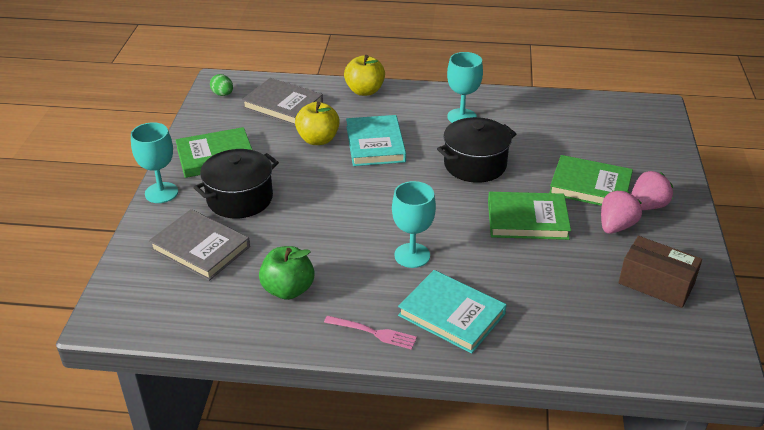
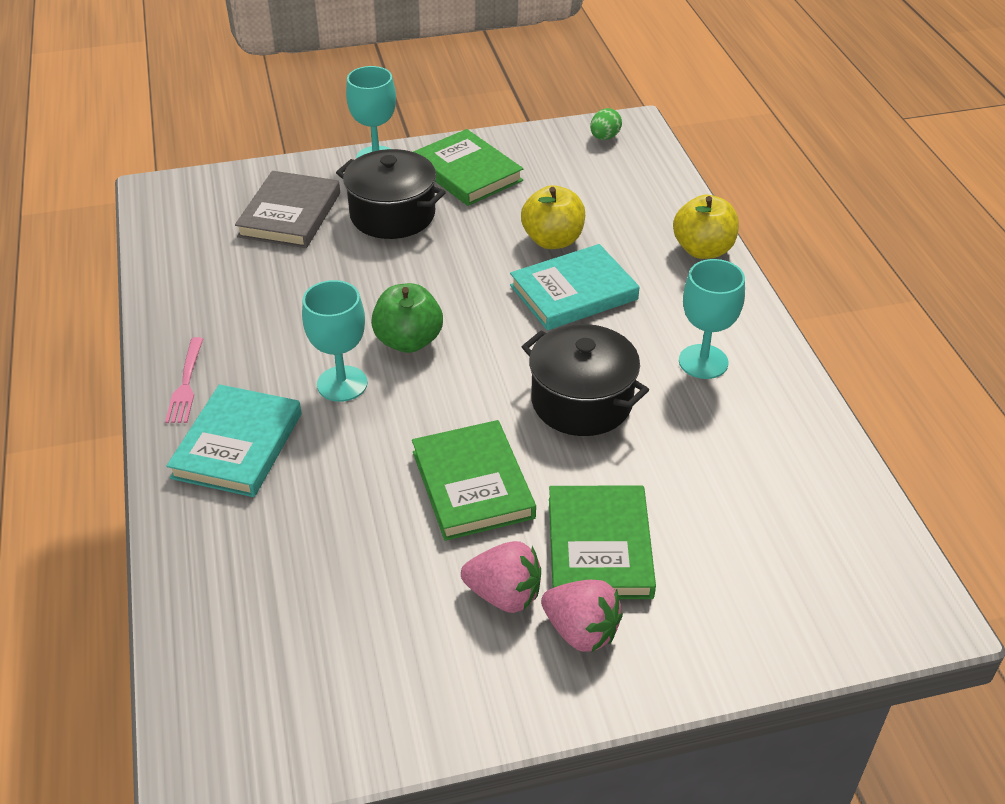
camera: 70 degrees right, 5 degrees up
(283, 105) = (613, 190): grey book -> none
(288, 290) = (241, 298): green apple -> green apple (408, 341)
(656, 283) = (377, 665): brown box -> none

